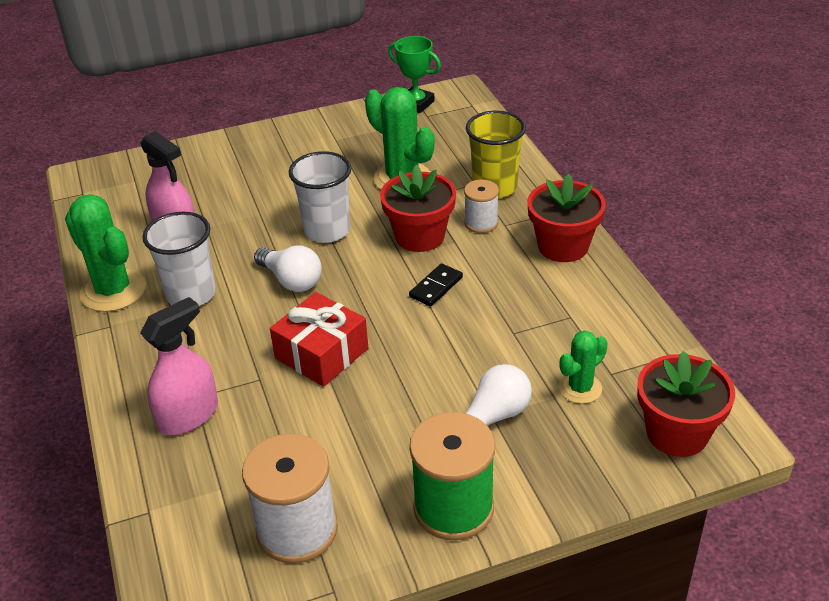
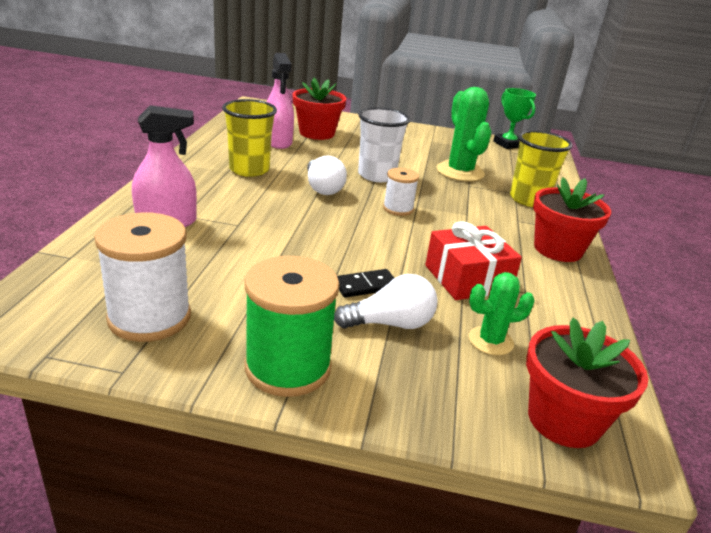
camera: 25 degrees right, 10 degrees down
(113, 290) = (205, 151): green cactus -> none
(191, 294) = (249, 170): white cup -> yellow cup
(321, 353) = (297, 230): red gift -> red gift (467, 278)
(420, 236) = (442, 202): red flower pot -> red flower pot (317, 133)
(436, 287) = (425, 231): black domino -> black domino (365, 286)
(481, 223) = (498, 213): white spool -> white spool (398, 209)

